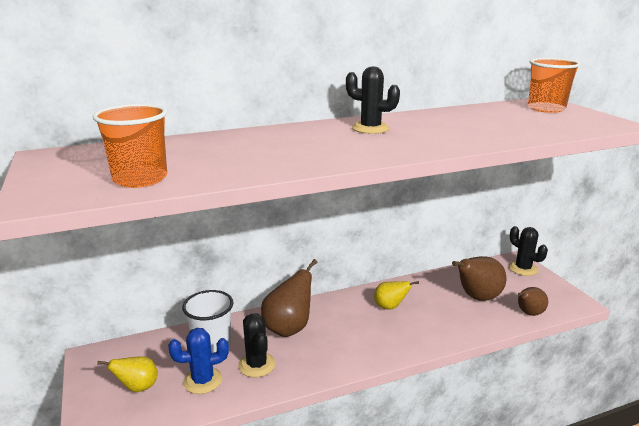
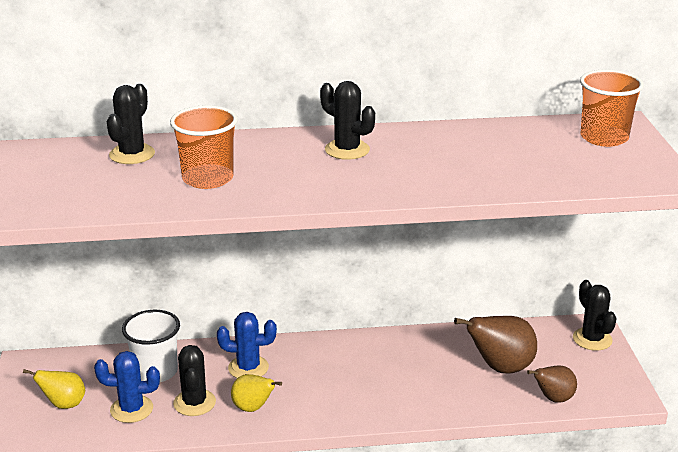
camera: 15 degrees right, 5 degrees up
(140, 179) = (64, 198): orange cup -> orange cup (207, 179)
(188, 145) = (132, 154): none -> black cactus
(289, 328) = (248, 368): brown pear -> blue cactus
(390, 307) = (382, 362): yellow pear -> yellow pear (253, 408)

